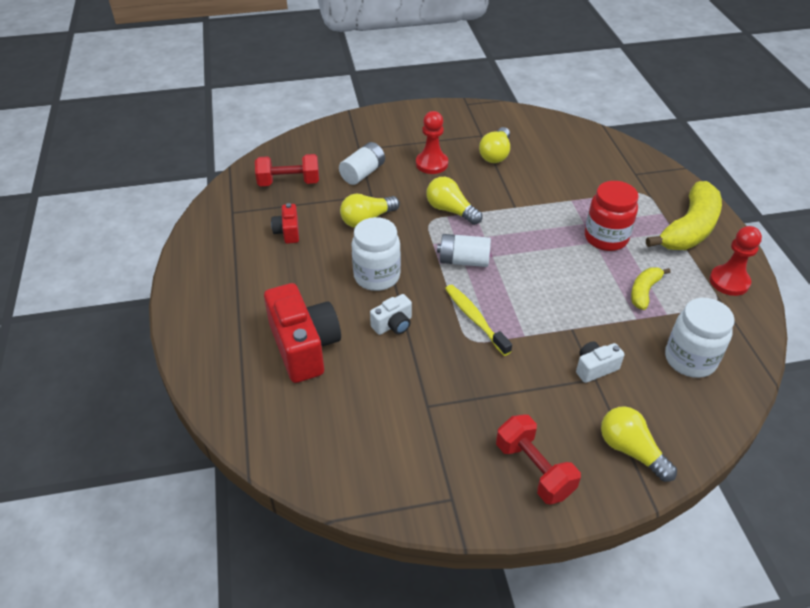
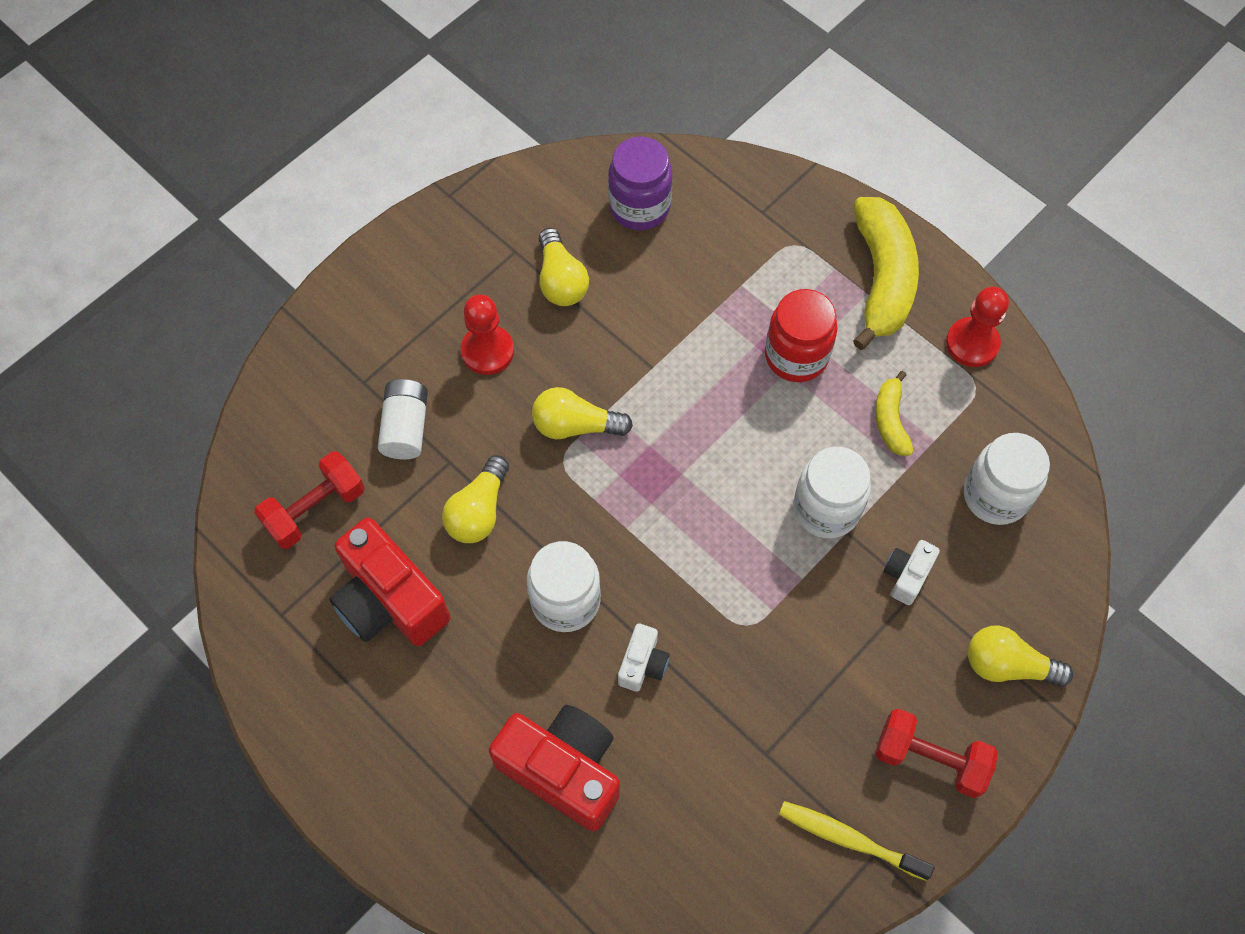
camera: 35 degrees left, 20 degrees up
(288, 232) = (389, 601): red camera -> red camera, size x2.04
(463, 261) = (653, 504): white battery -> none
(475, 319) = (730, 590): yellow toothbrush -> yellow toothbrush (849, 839)
(564, 145) = (639, 207): none -> purple jar
(567, 311) = (826, 509): none -> white jar

